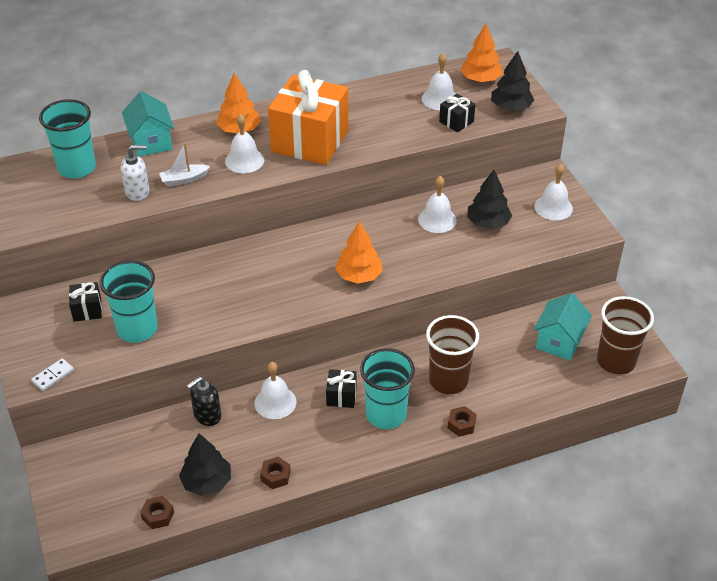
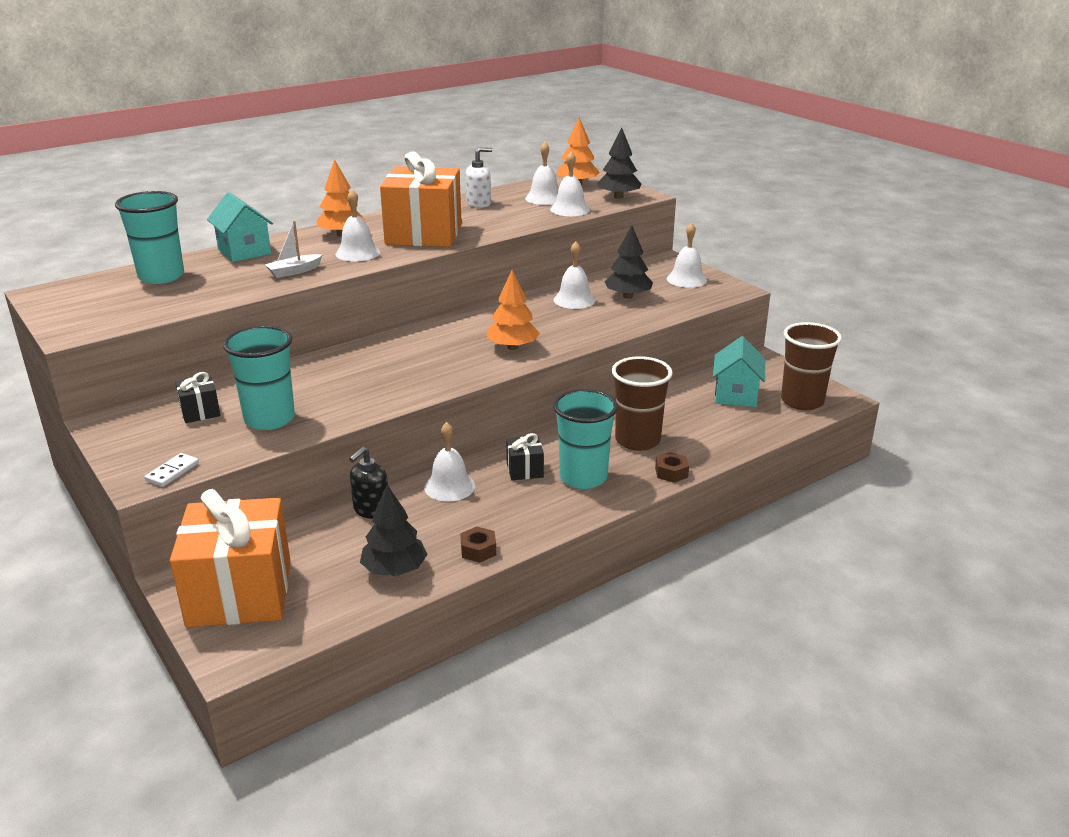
camera: 15 degrees left, 15 degrees down
(90, 480) = (240, 593): none -> orange gift
(137, 192) = (242, 285): white soap dispenser -> white soap dispenser (479, 204)
(158, 515) = (343, 612): brown nut -> none
(456, 122) = (570, 209): black gift -> white bell

